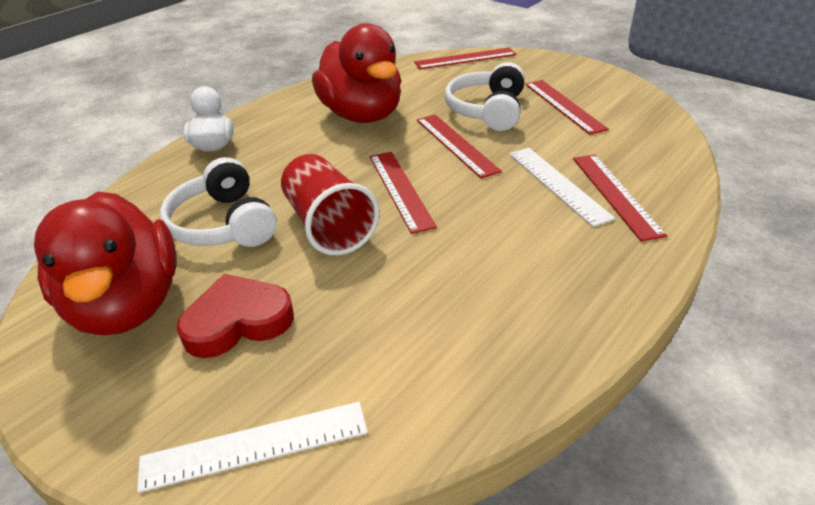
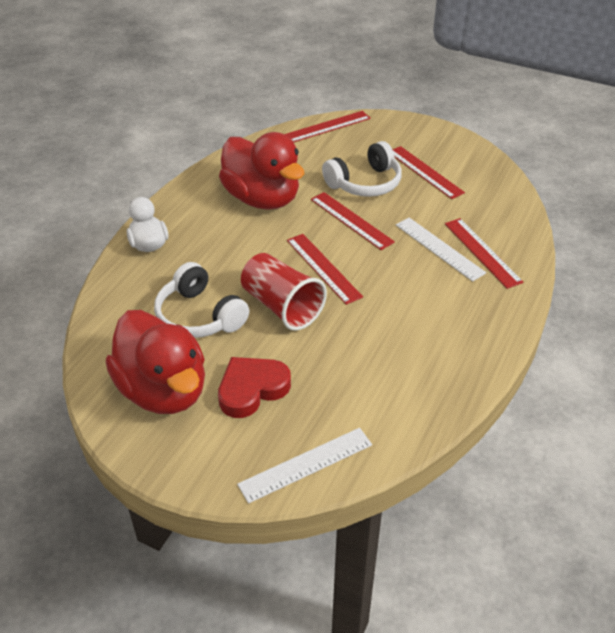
camera: 15 degrees left, 5 degrees up
(487, 110) = (365, 183): white headphones -> white headphones turned 120 degrees counterclockwise

